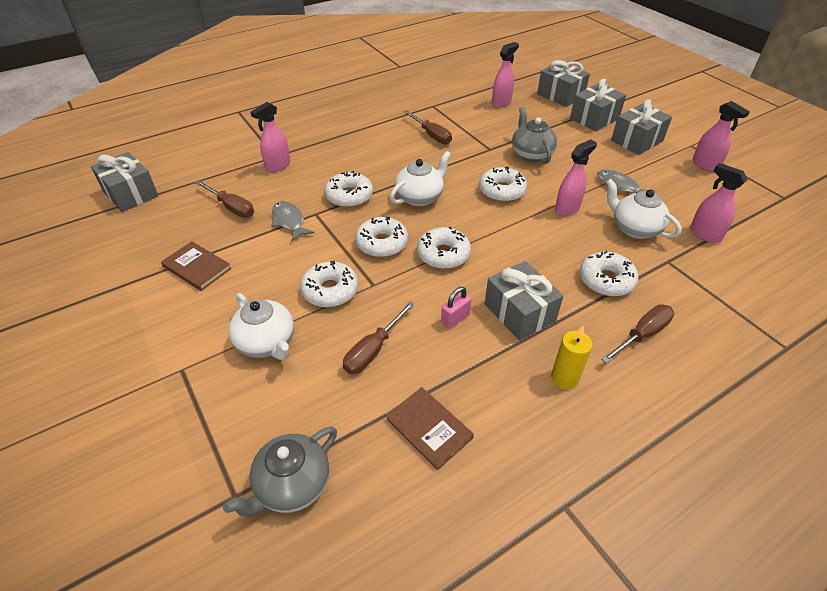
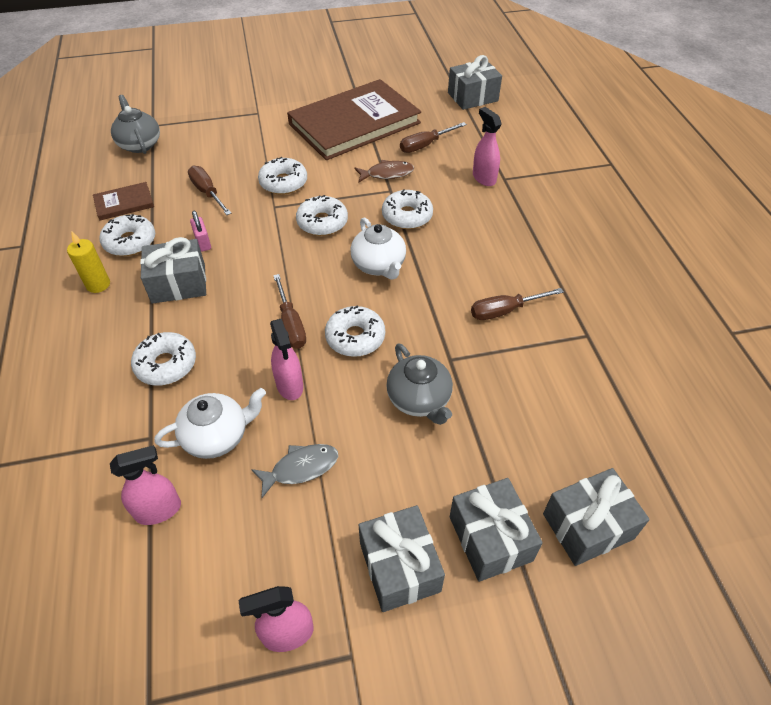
camera: 110 degrees right, 5 degrees up
(197, 268) = (354, 123): brown book -> brown book, size x2.37
(267, 343) = (253, 147): white teapot -> none
(289, 221) = (387, 174): grey fish -> brown fish
(443, 254) = (282, 257): white donut -> white donut (130, 242)
(501, 103) = (579, 423): pink spray bottle -> none
(531, 154) = (419, 399): grey teapot -> grey teapot turned 60 degrees clockwise
(642, 335) = (90, 357): brown screwdriver -> brown screwdriver (291, 324)

